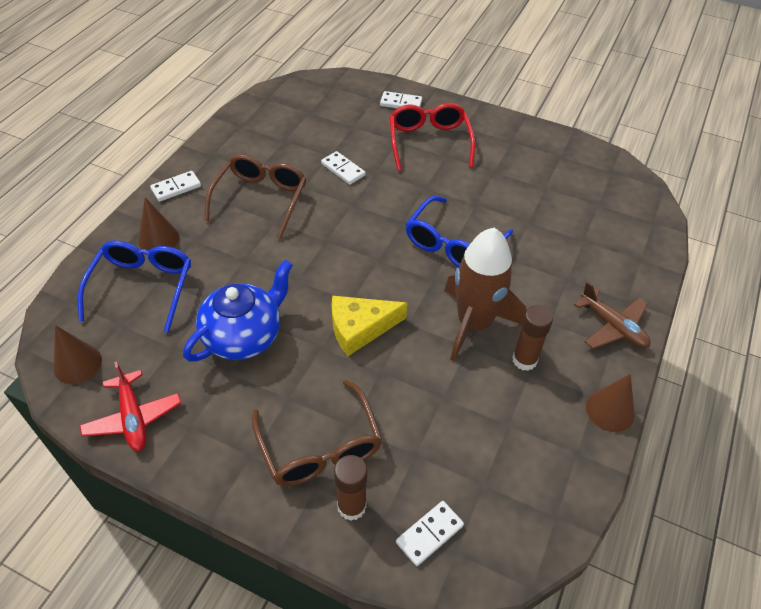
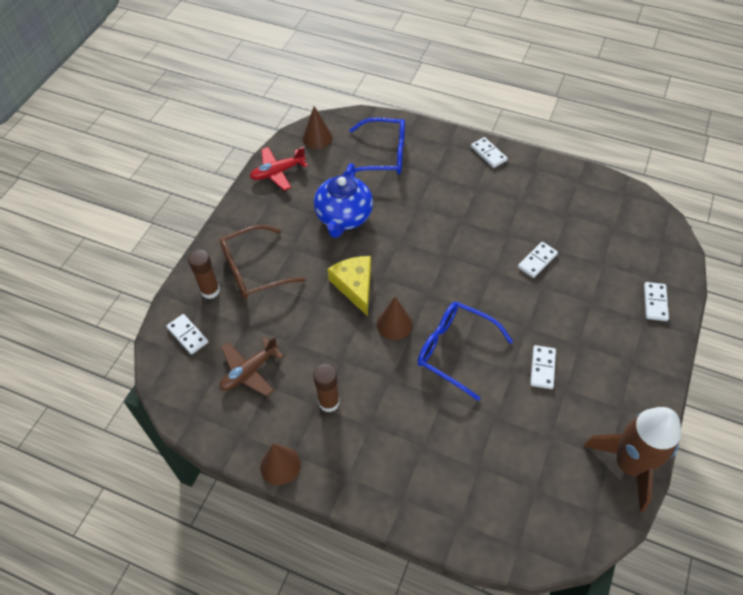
camera: 90 degrees right, 5 degrees up
(158, 239) = (431, 154): brown cone -> brown cone (394, 324)
(244, 336) = (344, 217): blue teapot -> blue teapot turned 60 degrees clockwise
(260, 199) = (485, 207): brown glasses -> none
(429, 142) = (596, 329): red glasses -> none
(472, 183) = (542, 368): none -> white domino
(474, 323) = (365, 365): brown rocket -> brown rocket (629, 464)
(612, 326) = (369, 480): brown plane -> brown plane (249, 371)

